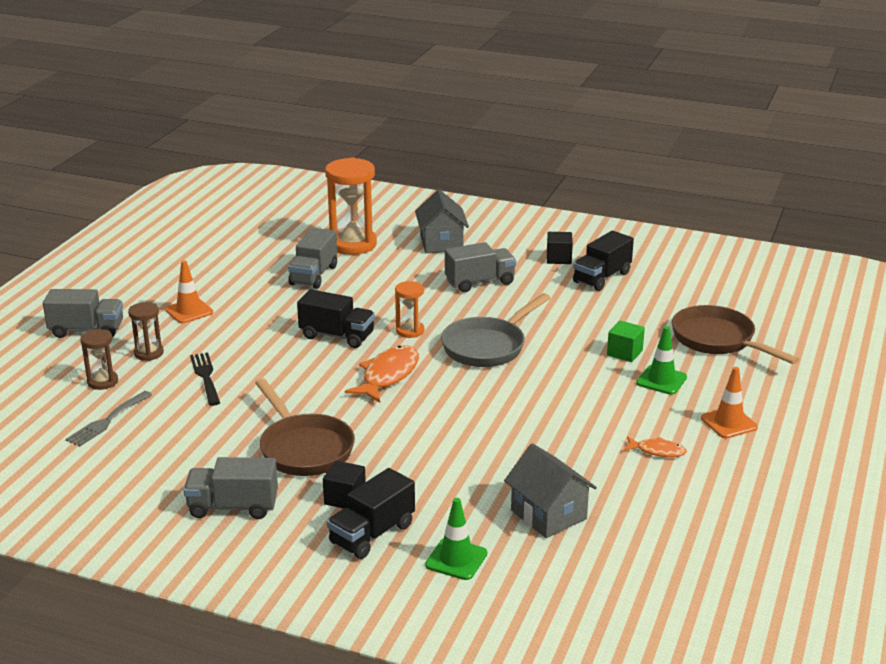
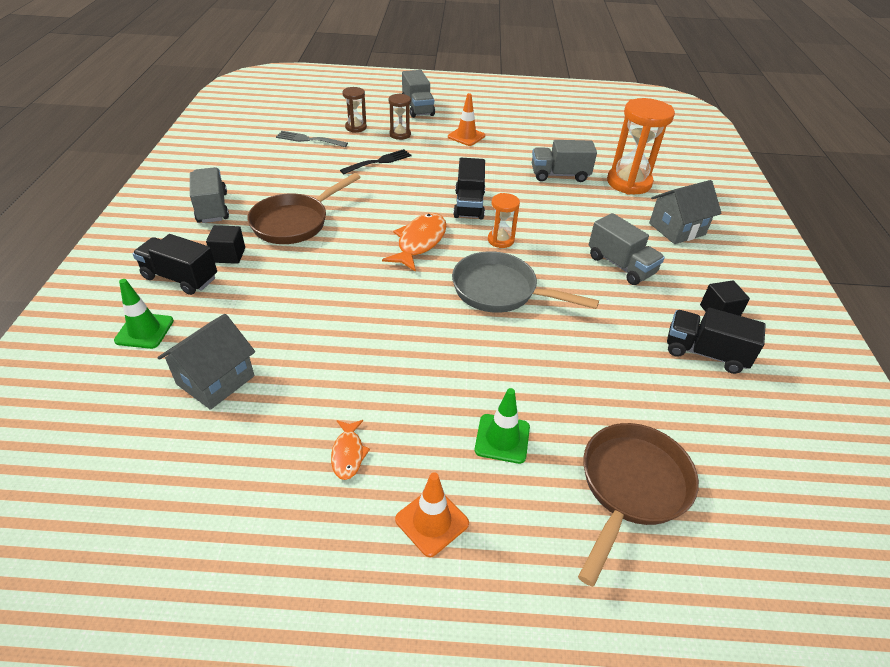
camera: 70 degrees right, 15 degrees up
(388, 375) = (419, 242): orange fish -> orange fish turned 75 degrees counterclockwise
(624, 353) = (546, 396): green cube -> none

